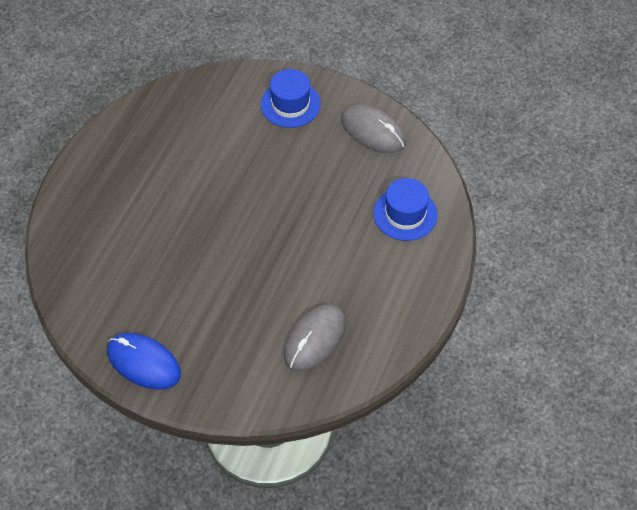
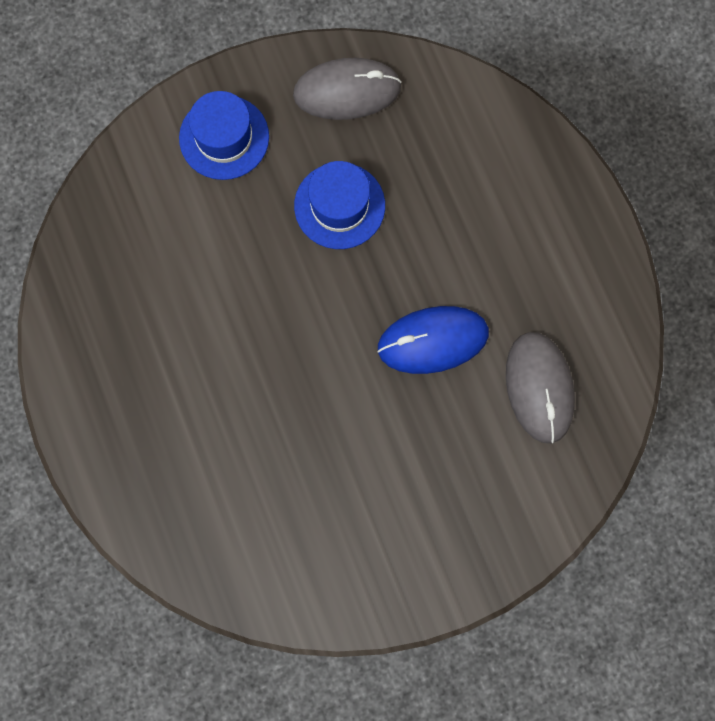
camera: 45 degrees left, 20 degrees up
(143, 363) = (403, 580): blue mouse -> blue mouse (433, 341)
(405, 214) = (481, 161): blue hat -> blue hat (339, 206)

